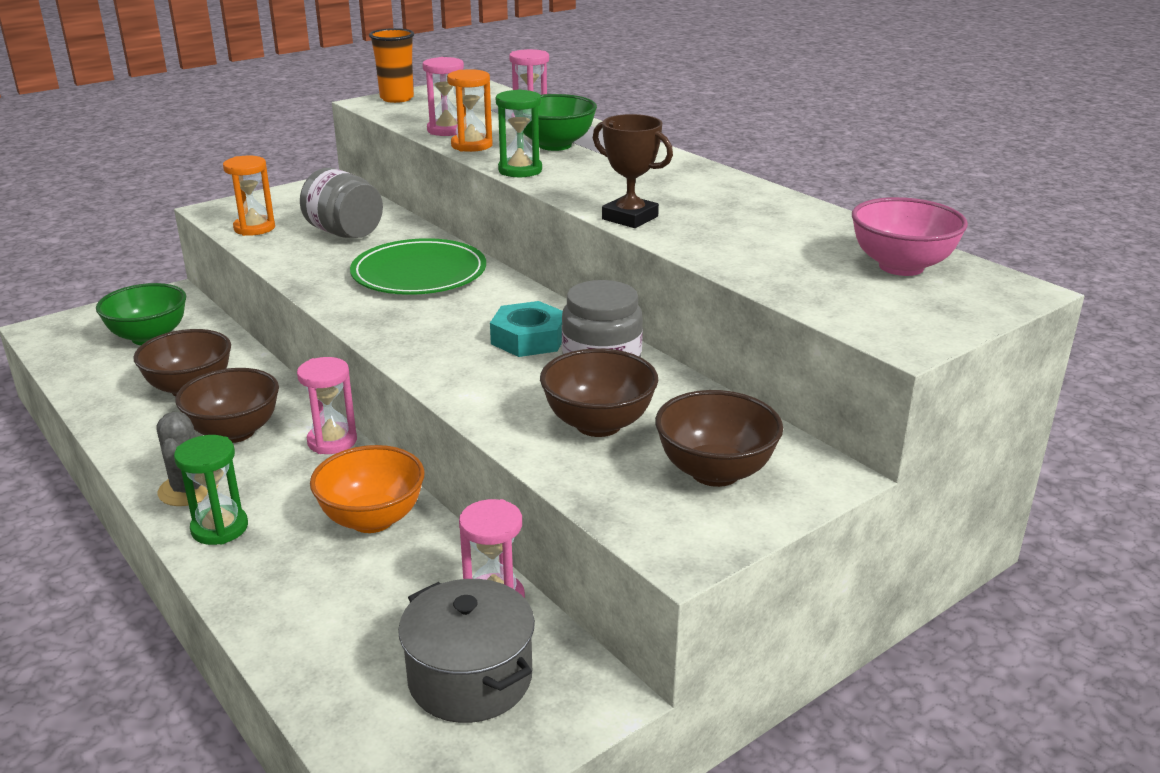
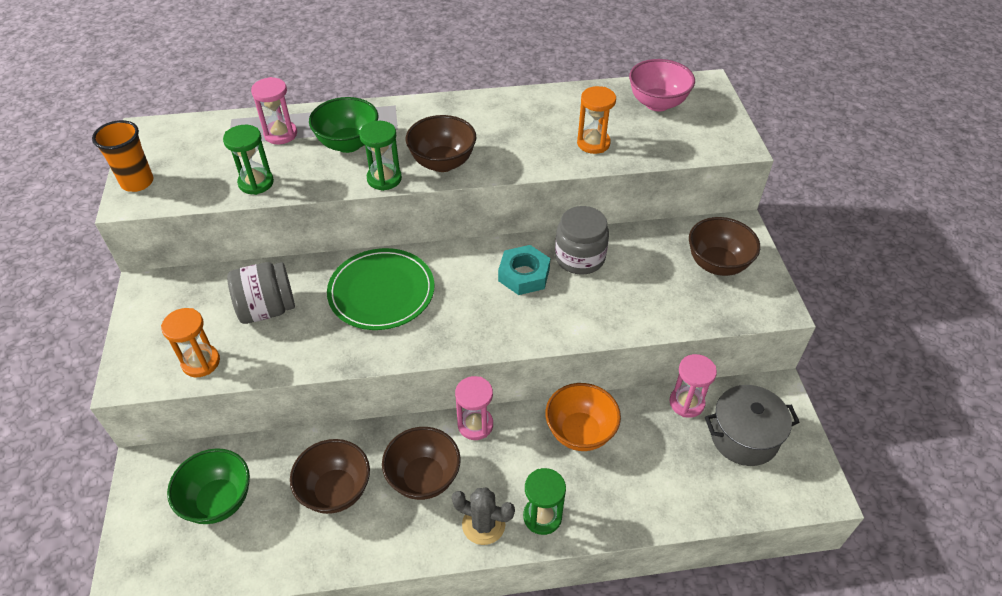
camera: 60 degrees left, 20 degrees up
(447, 130) = (256, 183): pink hourglass -> green hourglass
(471, 145) = (306, 182): orange hourglass -> orange hourglass (593, 143)
(598, 424) = (645, 287): brown bowl -> brown bowl (442, 163)
(630, 218) = (514, 165): brown trophy -> none

